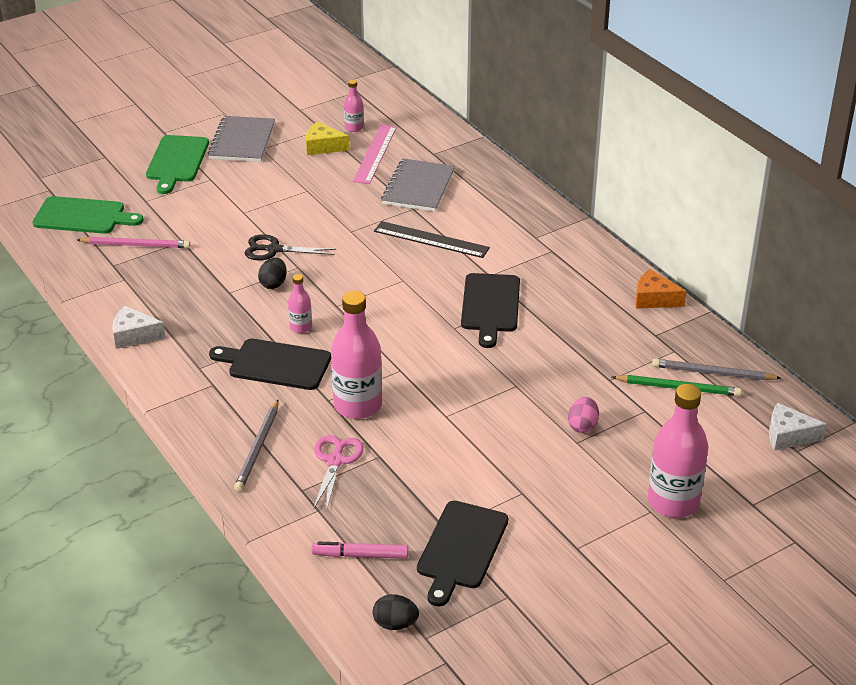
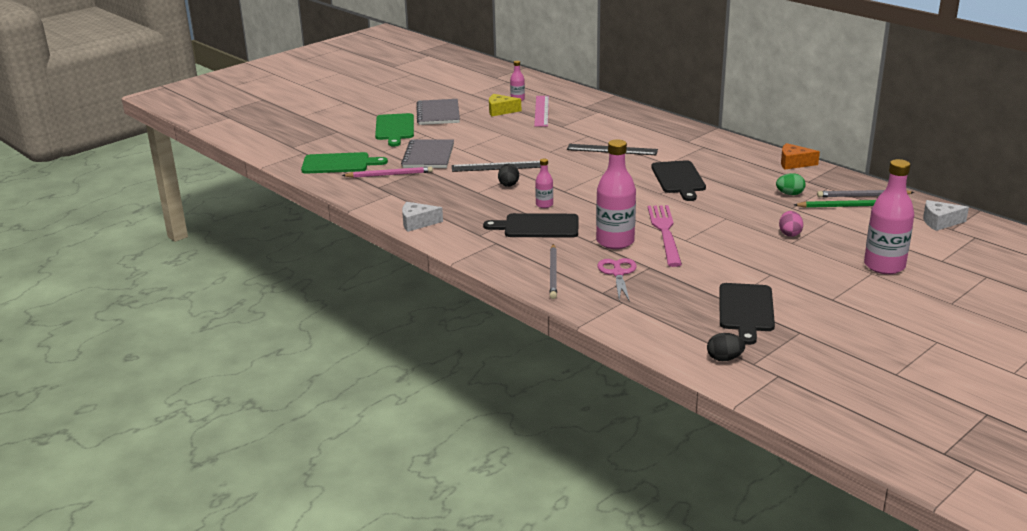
camera: 10 degrees left, 10 degrees down
(274, 250) = (497, 166): black scissors -> black ruler
(360, 555) = (671, 323): pink marker -> none
(418, 187) = (585, 124): grey notebook -> grey notebook (428, 156)
(426, 400) = (665, 233): none -> pink fork
(619, 355) = (789, 194): none -> green egg

